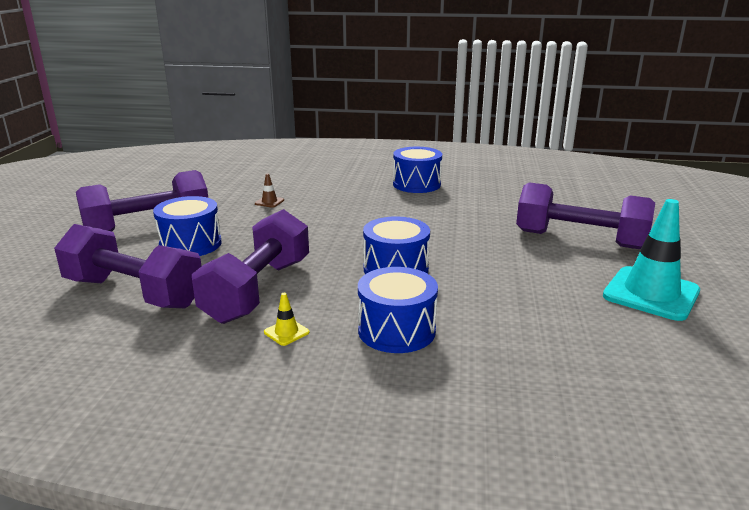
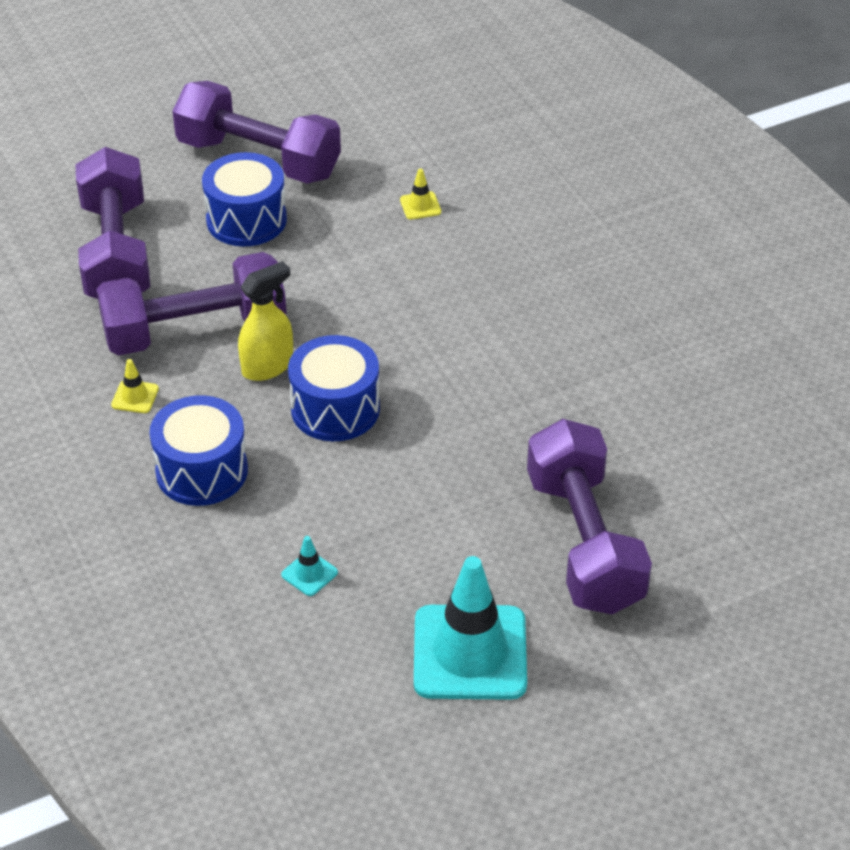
camera: 55 degrees right, 20 degrees up
(269, 202) = (420, 206): brown traffic cone -> yellow traffic cone
(328, 277) = (268, 366): none -> yellow spray bottle
(416, 184) = (630, 304): blue drum -> none
(539, 322) = (309, 573): none -> turquoise traffic cone

